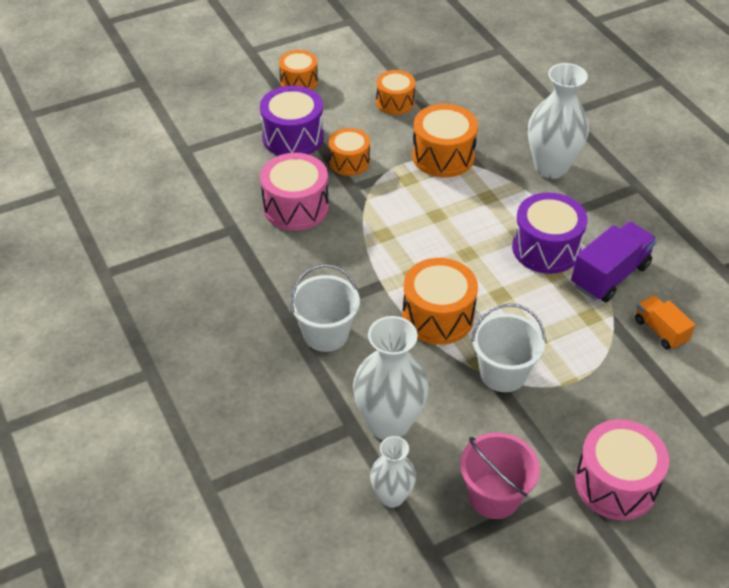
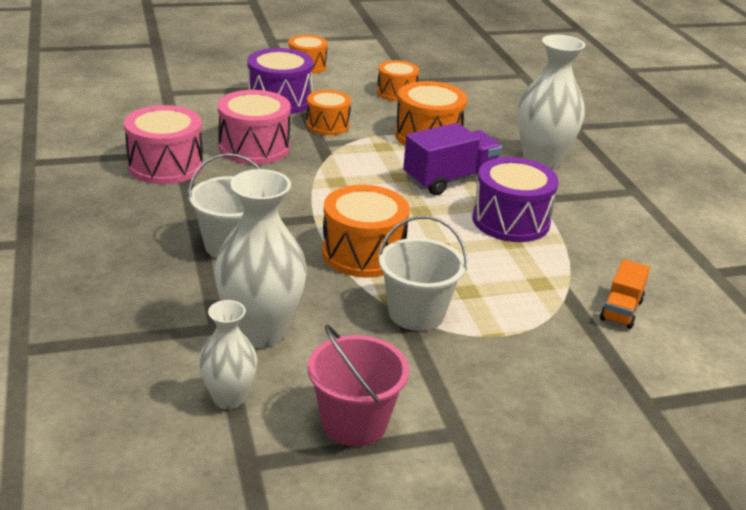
camera: 10 degrees right, 15 degrees down
(610, 275) = (576, 254): purple truck -> purple truck (450, 179)
(616, 484) = (514, 441): pink drum -> pink drum (165, 166)
(660, 331) = (621, 310): orange truck -> orange truck turned 135 degrees counterclockwise

